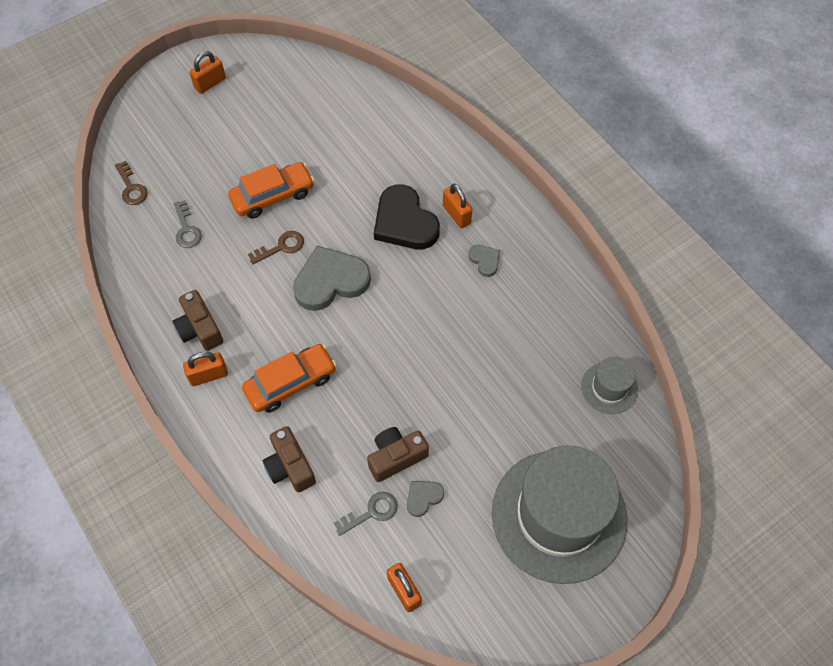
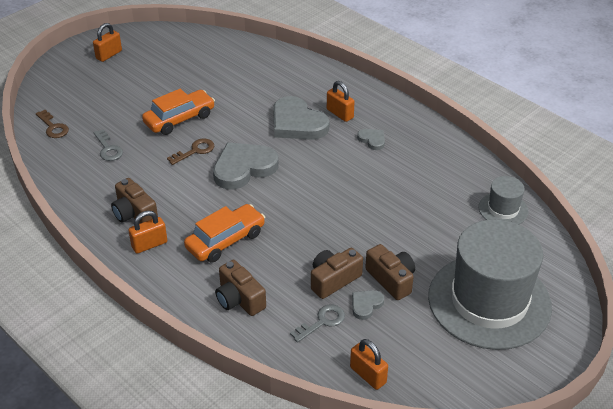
camera: 10 degrees left, 20 degrees down
(404, 222) = (297, 123): black heart -> grey heart
(459, 467) = (391, 279): none -> brown camera

